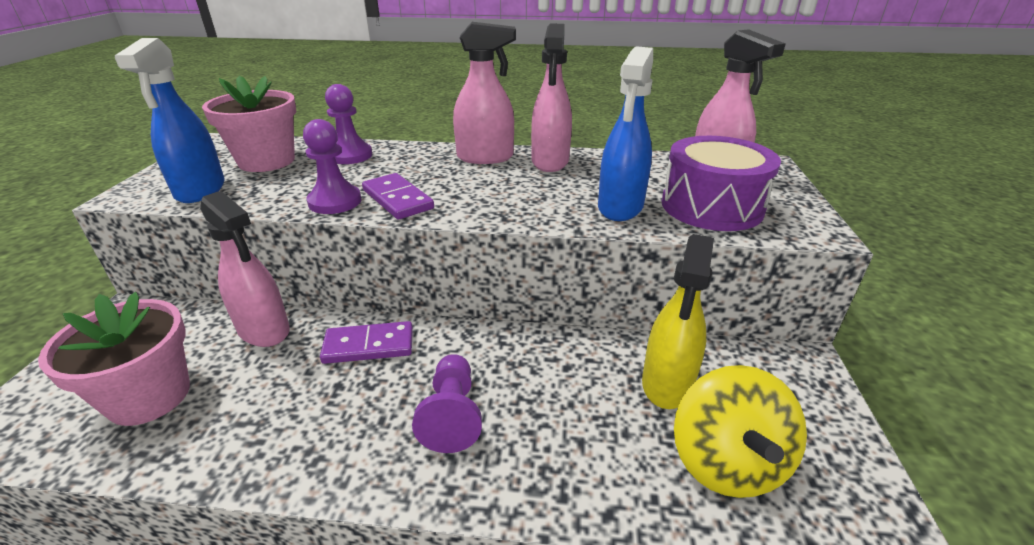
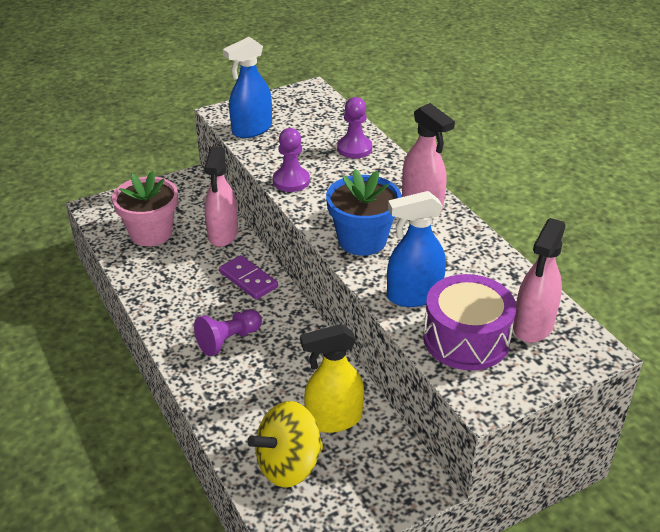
camera: 55 degrees right, 5 degrees up
(266, 161) = (309, 125): pink flower pot -> none
(398, 199) = (319, 201): purple domino -> none
(498, 201) = (362, 240): none -> blue flower pot
(550, 162) = (452, 235): pink spray bottle -> none

